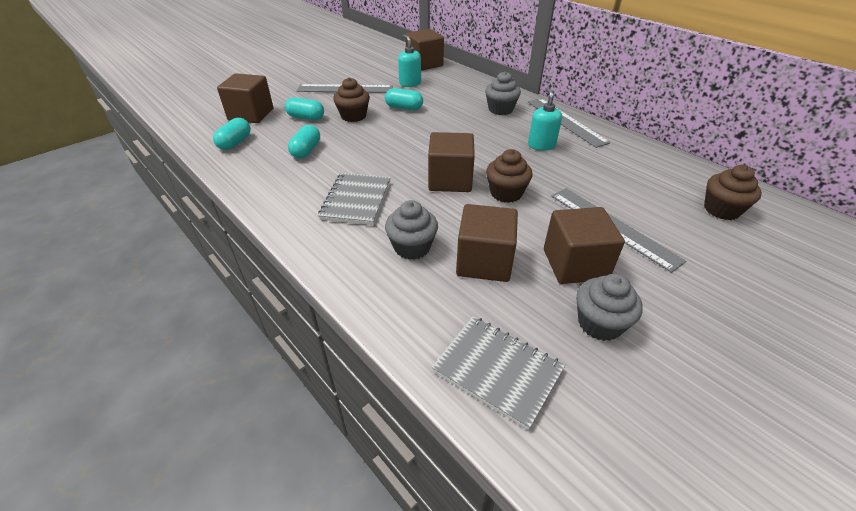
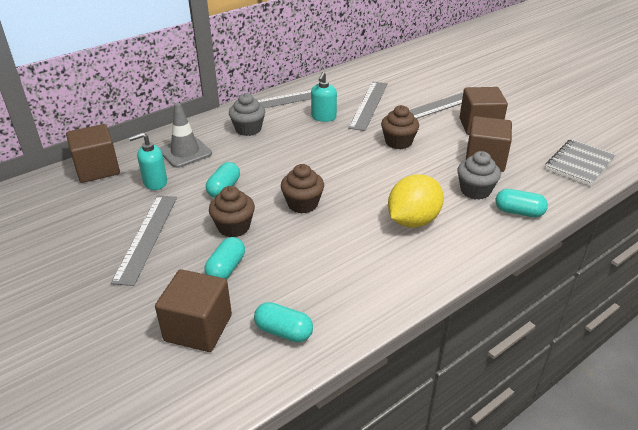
camera: 85 degrees left, 5 degrees down
(306, 151) = (314, 261): turquoise capsule -> turquoise capsule (518, 212)
(356, 200) = (413, 221): grey notebook -> yellow lemon
(450, 180) = (379, 167): brown cube -> none
(454, 88) = (185, 152): none -> grey traffic cone
(541, 145) = (323, 117): turquoise soap dispenser -> turquoise soap dispenser turned 75 degrees counterclockwise
(586, 172) = (368, 105): none -> grey ruler
(599, 323) = (530, 127): grey cupcake -> none
(721, 210) = (414, 69): brown cupcake -> brown cupcake (302, 204)

